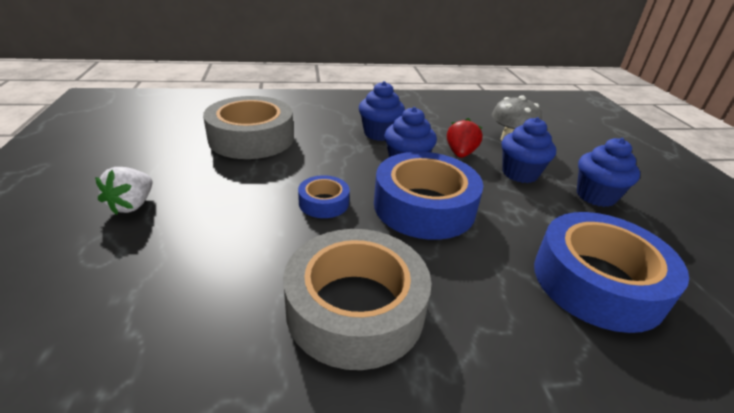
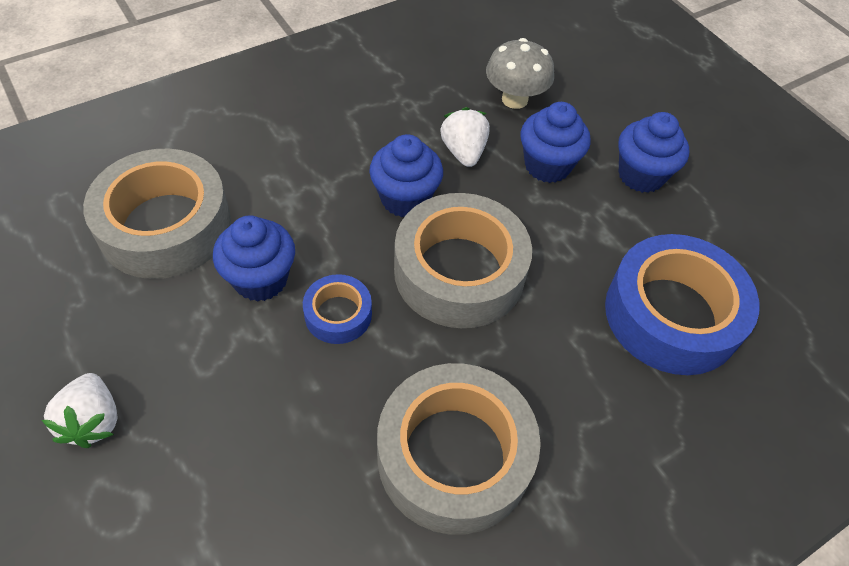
camera: 25 degrees left, 20 degrees up
(379, 134) = (341, 148): blue cupcake -> blue cupcake (260, 279)
(424, 206) = (459, 271): blue tape -> grey tape
(460, 153) = (463, 152): red strawberry -> white strawberry

